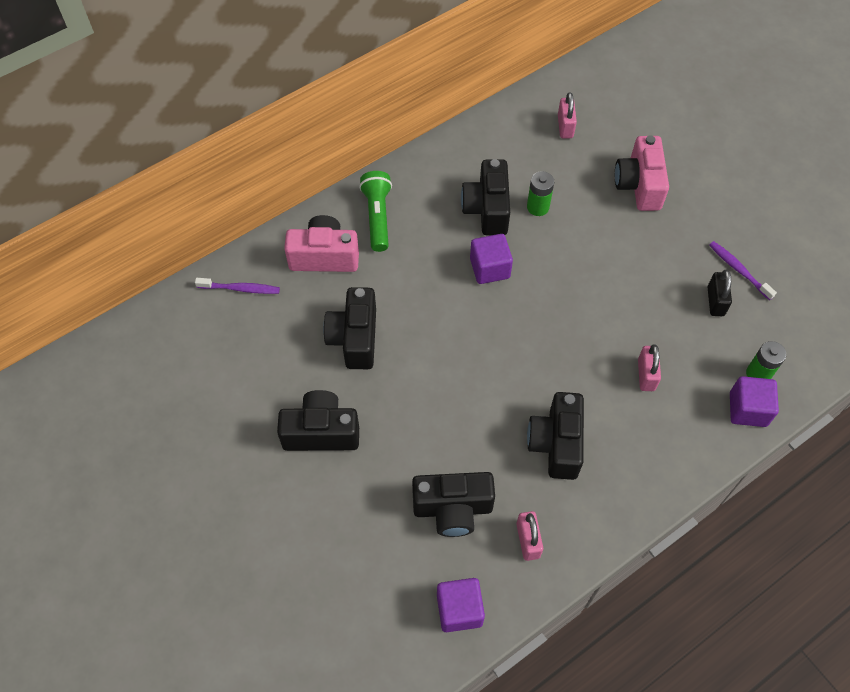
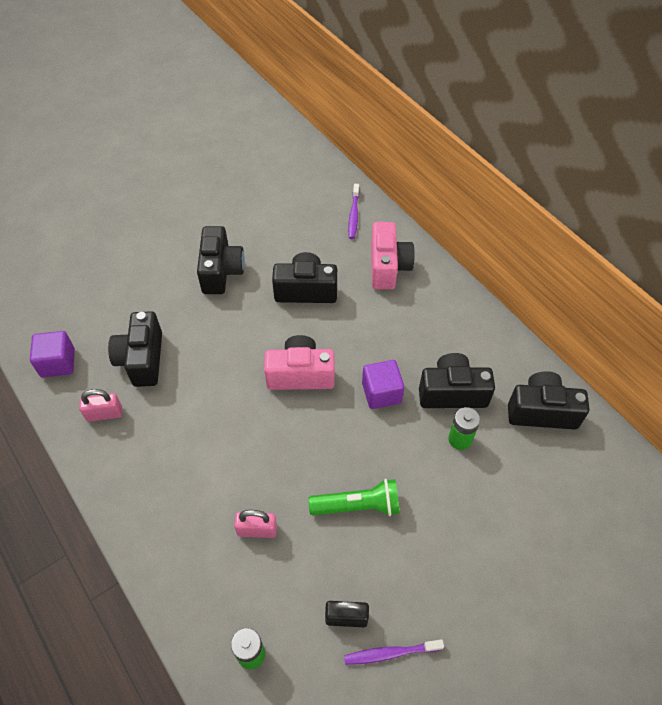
camera: 90 degrees right, 5 degrees down
(377, 217) = (434, 304): green flashlight -> green flashlight (357, 506)
(556, 443) = (191, 441): black camera -> black camera (541, 411)
(565, 126) = (576, 473): pink padlock -> none
(639, 185) = (503, 548): pink camera -> pink camera (300, 374)
(739, 270) = (390, 653): purple toothbrush -> purple toothbrush turned 150 degrees counterclockwise
(747, 409) = (209, 634): purple cube -> none

